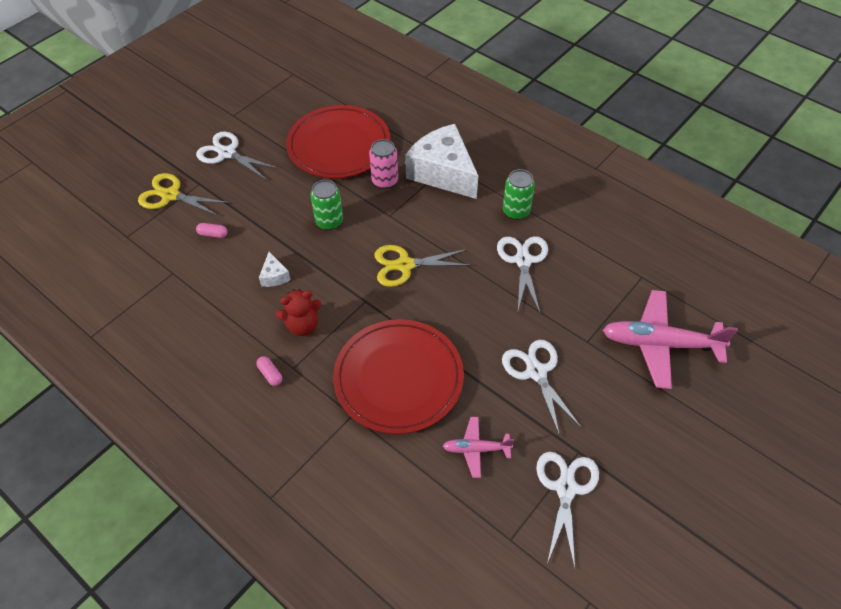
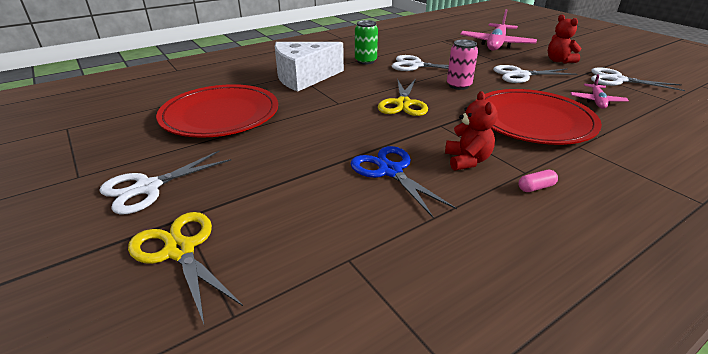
camera: 75 degrees left, 20 degrees down
(170, 195) = (180, 250): yellow scissors -> yellow scissors turned 105 degrees clockwise
(213, 234) = (294, 212): pink capsule -> none
(274, 276) = (390, 171): white cheese -> blue scissors
(329, 221) = (326, 131): green can -> none
(385, 181) = (292, 100): pink can -> pink can (458, 85)
(618, 422) = (559, 61): none -> red teddy bear

